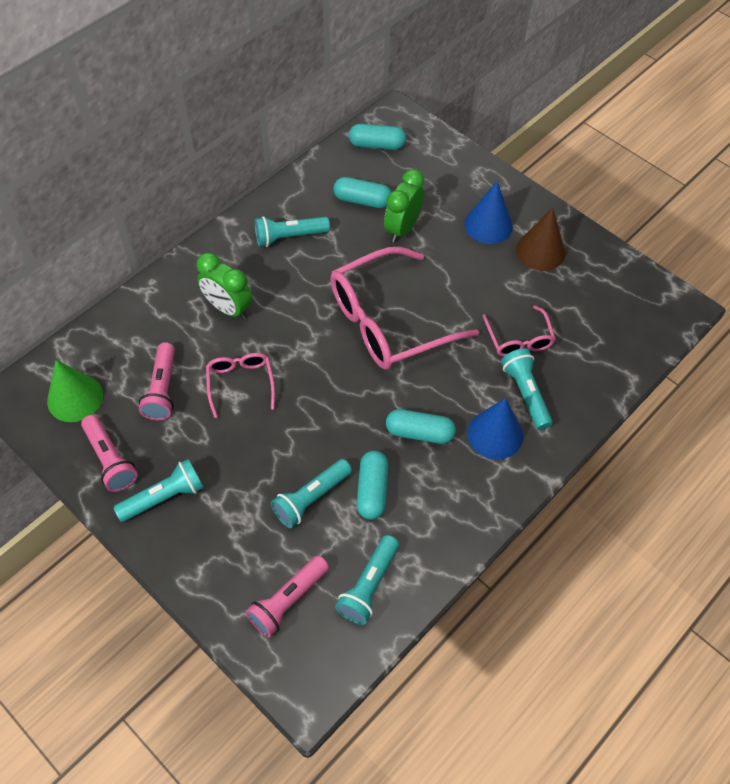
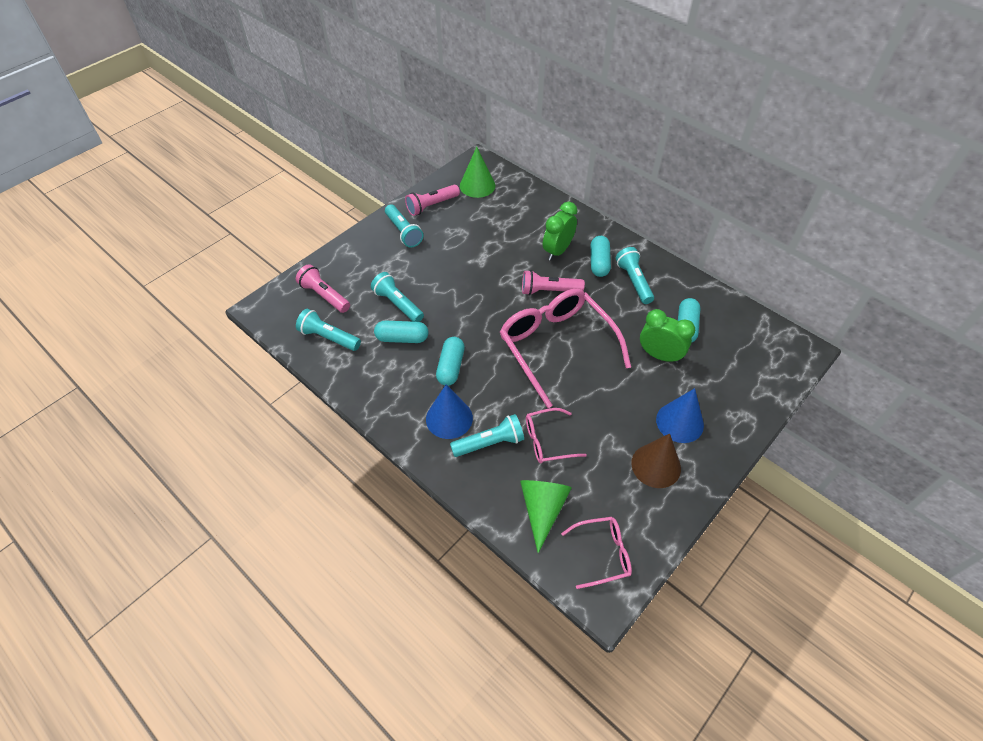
camera: 90 degrees right, 5 degrees down
(162, 389) = (485, 224): pink flashlight -> pink flashlight (549, 291)
(240, 383) = (492, 262): pink glasses -> pink glasses (602, 554)
(377, 145) = (757, 336): turquoise capsule -> turquoise capsule (599, 263)
(600, 349) = (542, 509): none -> green cone

